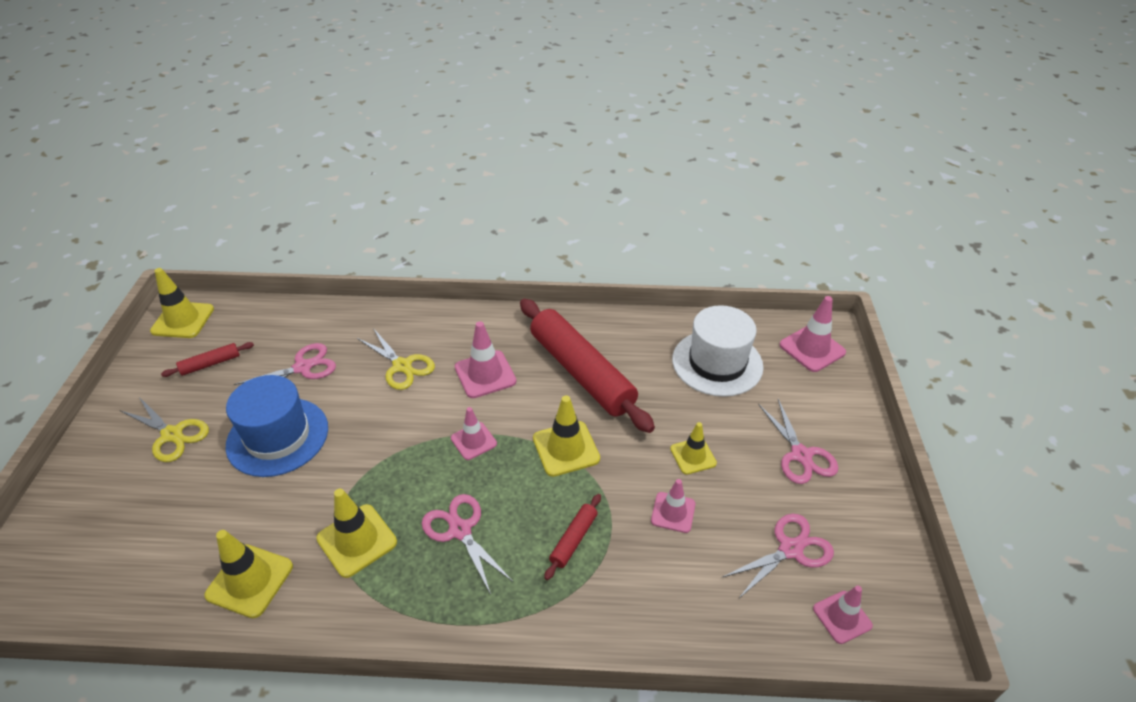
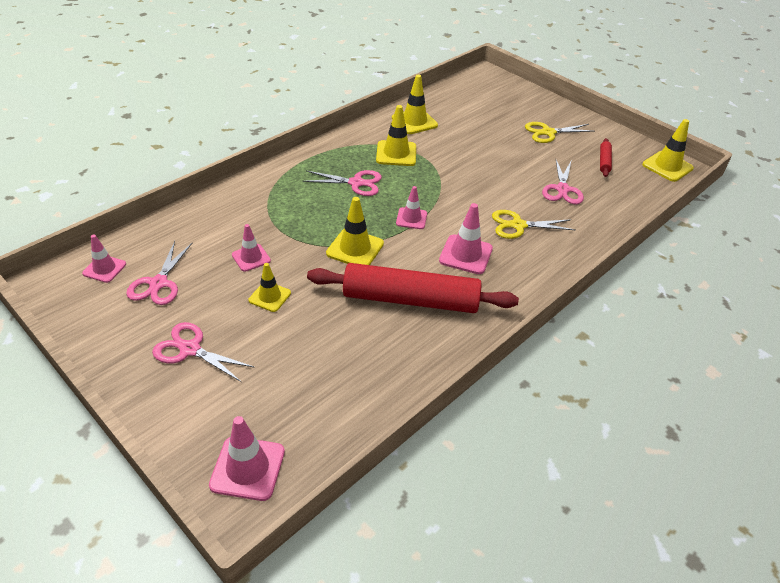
camera: 130 degrees right, 0 degrees up
(278, 436) = (505, 160): blue hat -> none
(573, 539) = (294, 213): red rolling pin -> none
(717, 363) = (321, 383): white hat -> none

